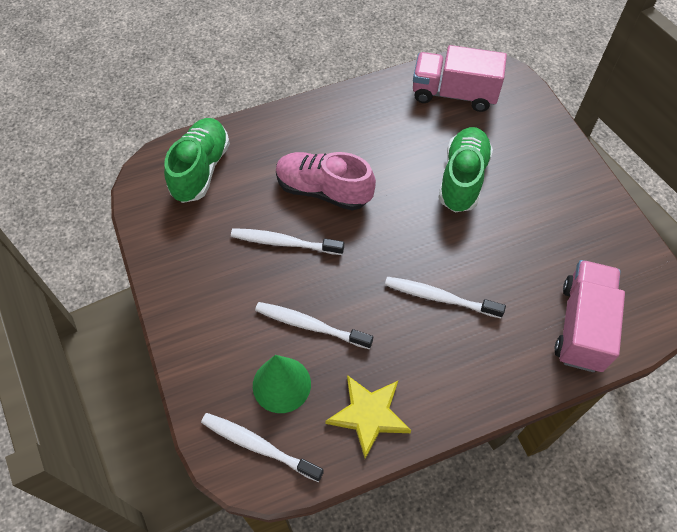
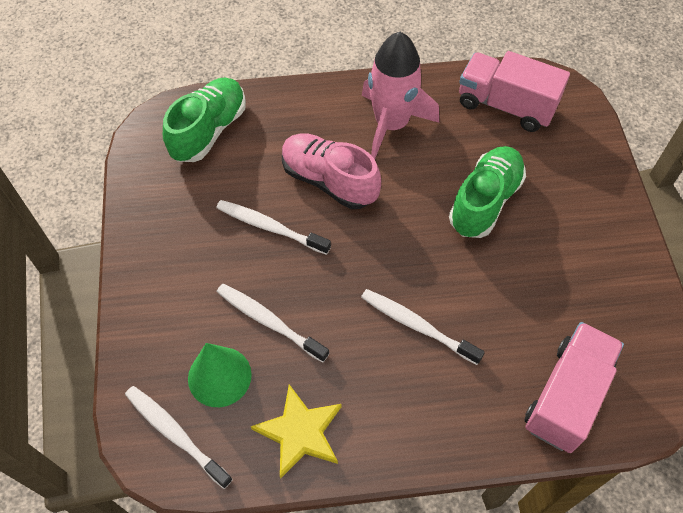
camera: 15 degrees right, 0 degrees up
(362, 130) = (391, 125): none -> pink rocket

